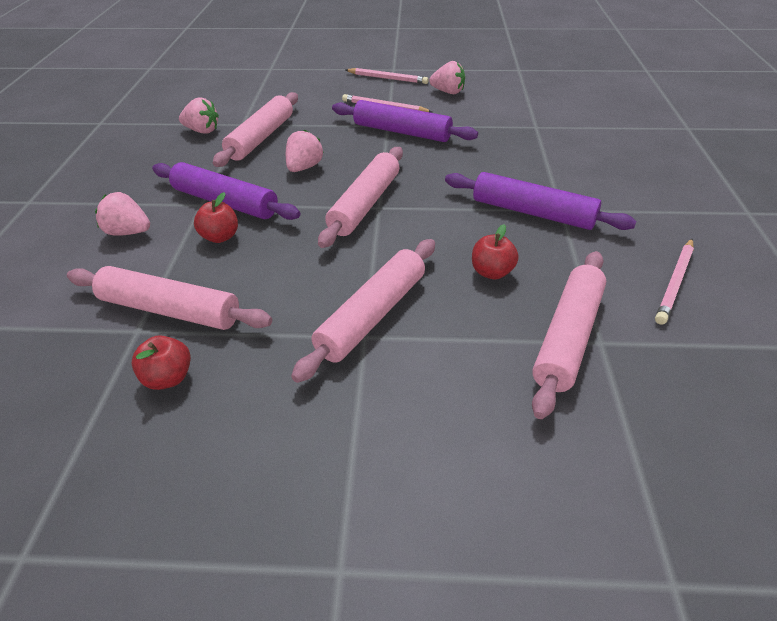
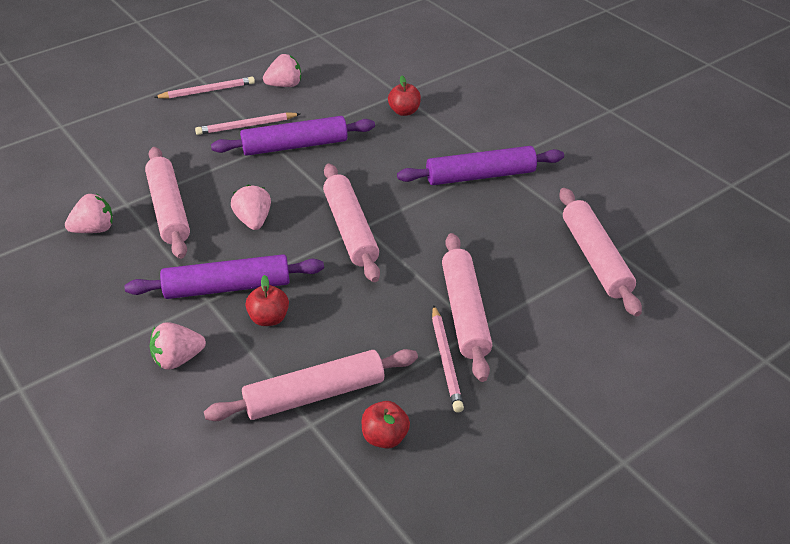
camera: 40 degrees left, 0 degrees up
(492, 272) = (504, 238): red apple -> red apple (404, 111)
(675, 283) = (616, 187): pink pencil -> pink pencil (446, 361)

